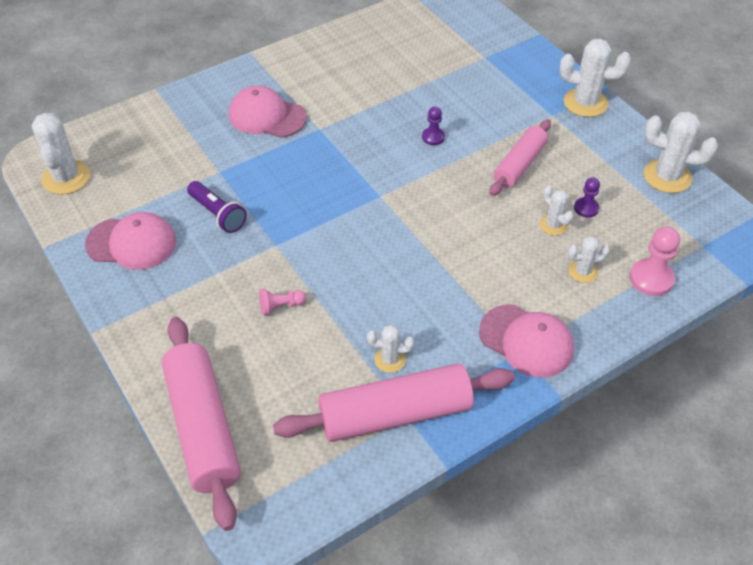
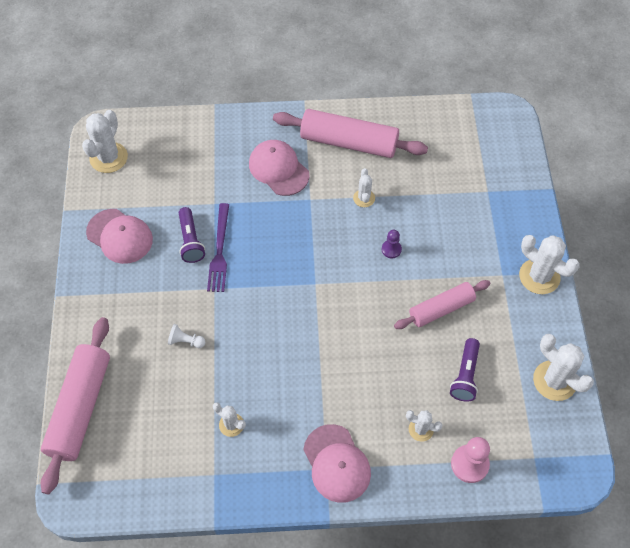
camera: 30 degrees right, 10 degrees up
(257, 210) = (219, 251): none -> purple fork
(280, 306) = (185, 341): pink pawn -> white pawn
(395, 414) = (207, 469): pink rolling pin -> pink rolling pin (349, 142)
(553, 225) = (428, 377): white cactus -> white cactus (364, 198)
(586, 208) = (465, 375): purple pawn -> purple flashlight

